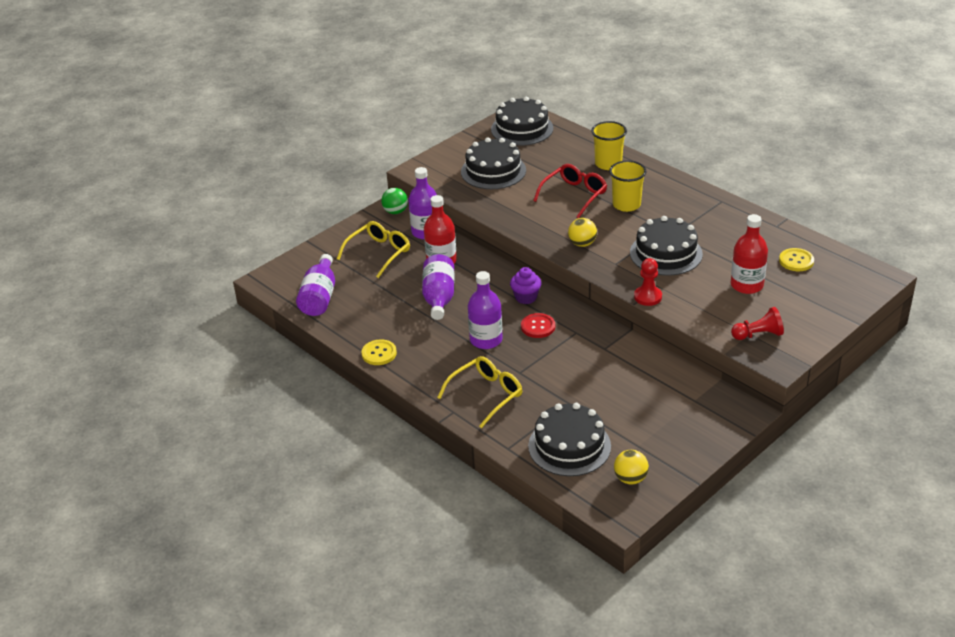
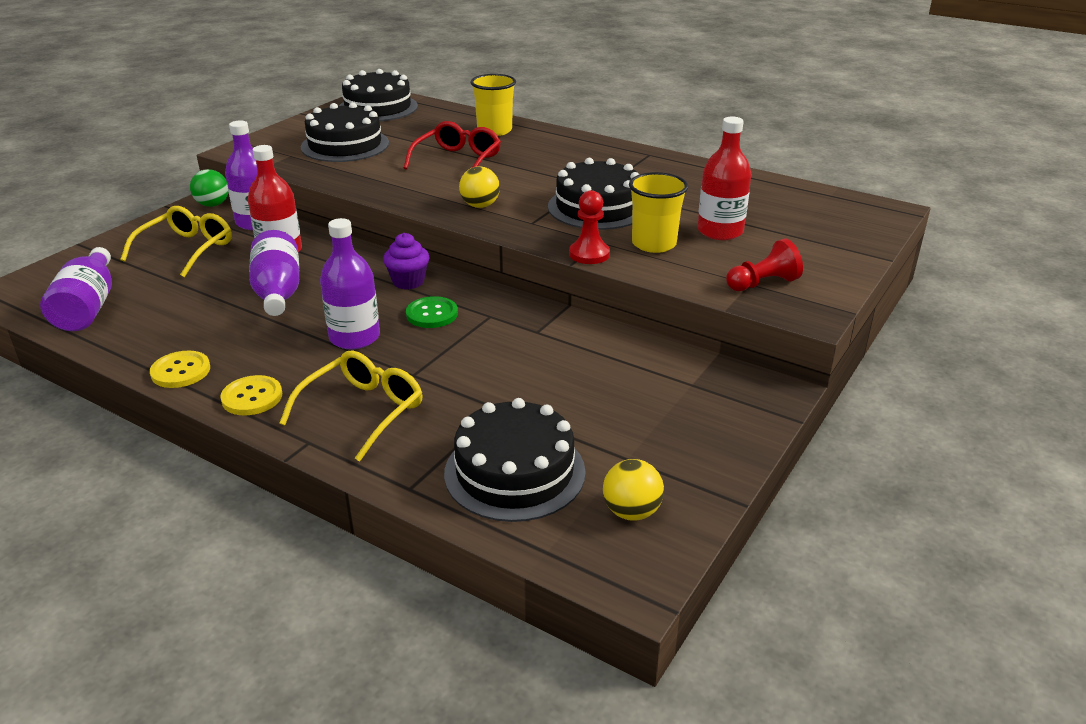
camera: 15 degrees left, 5 degrees down
(538, 327) = (432, 314): red button -> green button
(626, 205) = (529, 165): yellow cup -> yellow cup (654, 244)
(796, 261) = (771, 202): yellow button -> yellow button (252, 397)

